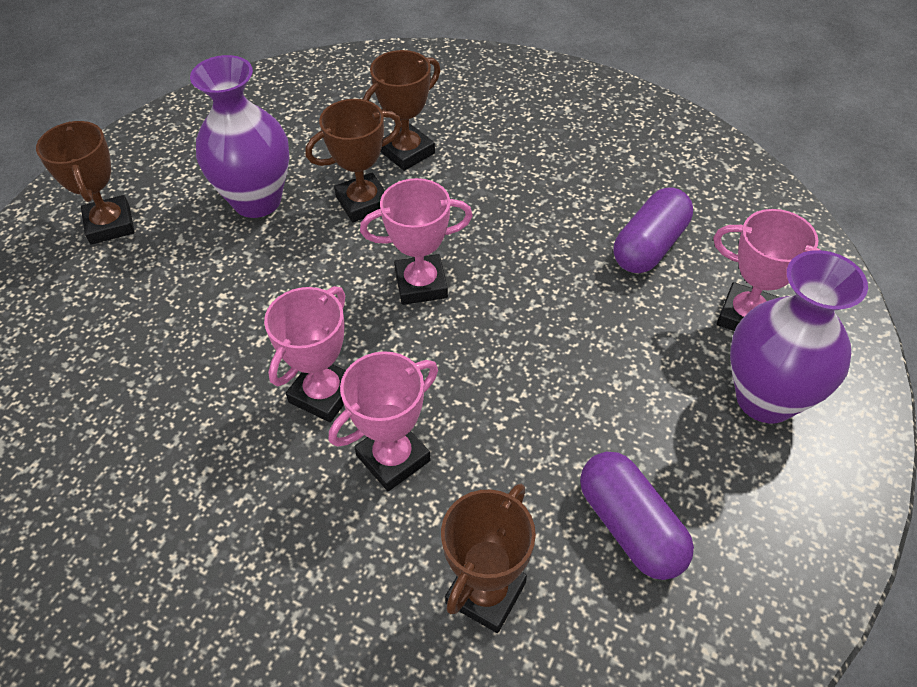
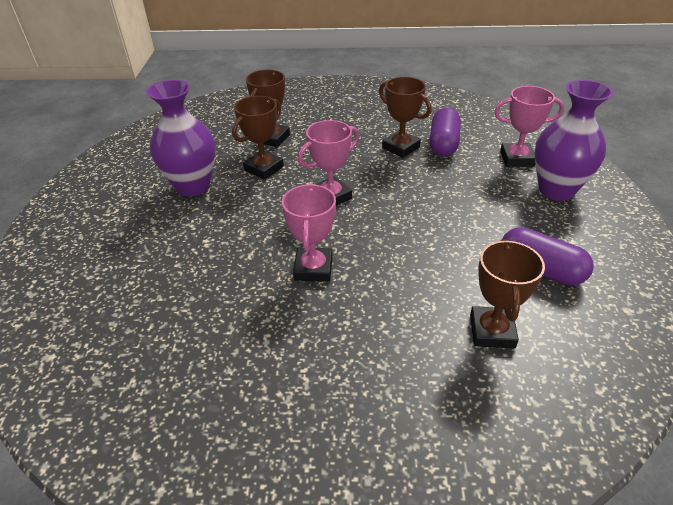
camera: 25 degrees left, 10 degrees down
(110, 224) = (94, 227): brown trophy -> brown trophy (401, 147)
(393, 458) = (383, 285): pink trophy -> none

